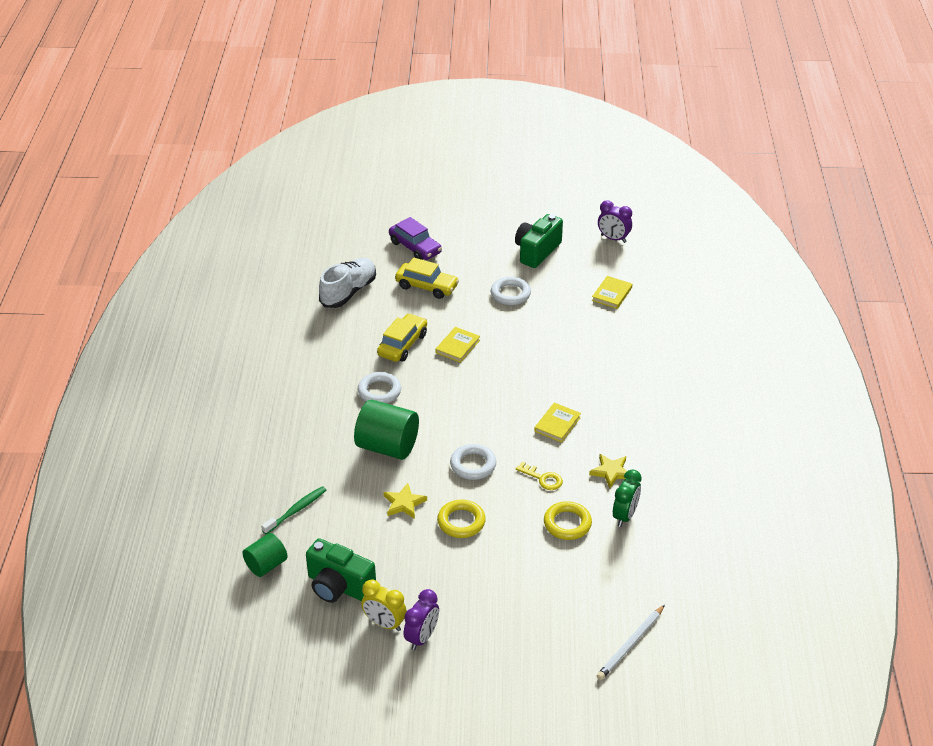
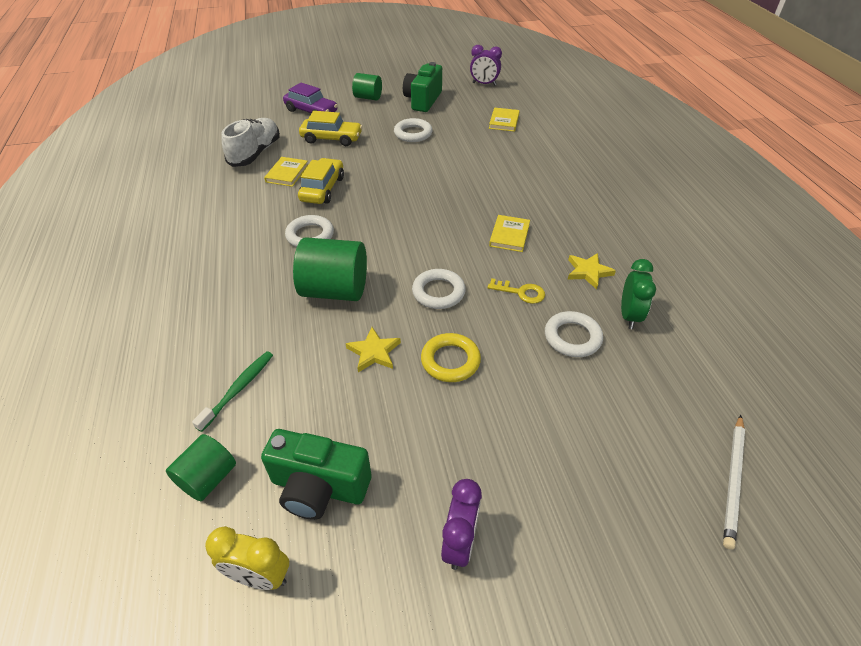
camera: 15 degrees left, 5 degrees up
(384, 623) = (399, 533): yellow clock -> yellow clock (260, 576)
(457, 346) = (379, 182): yellow book -> yellow book (287, 173)
(479, 238) = (368, 97): none -> green cylinder
(567, 524) = (572, 337): yellow ring -> white ring

